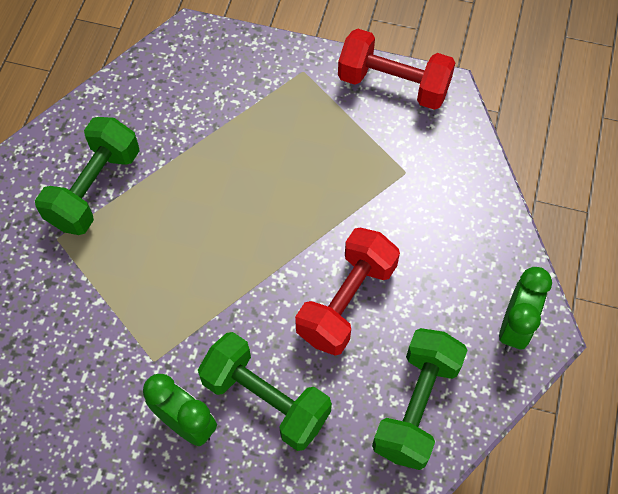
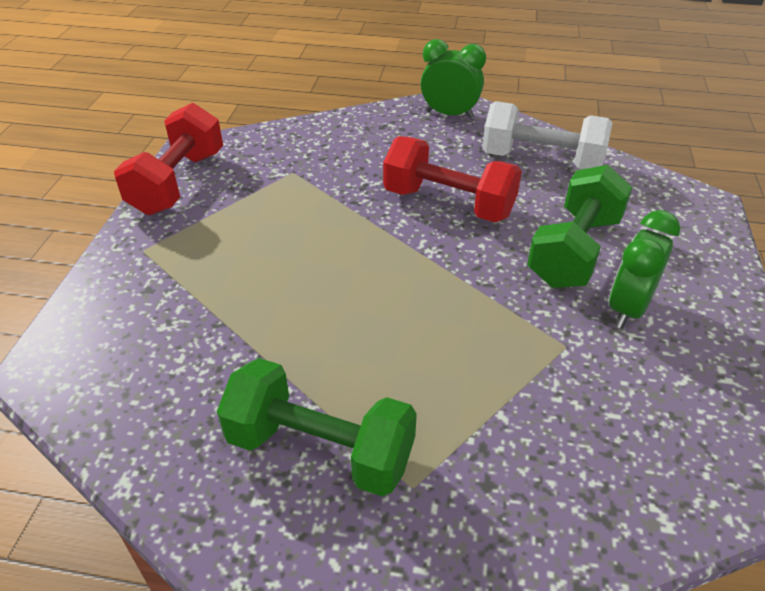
camera: 95 degrees left, 20 degrees down
(416, 406) = (541, 161): green dumbbell -> white dumbbell

